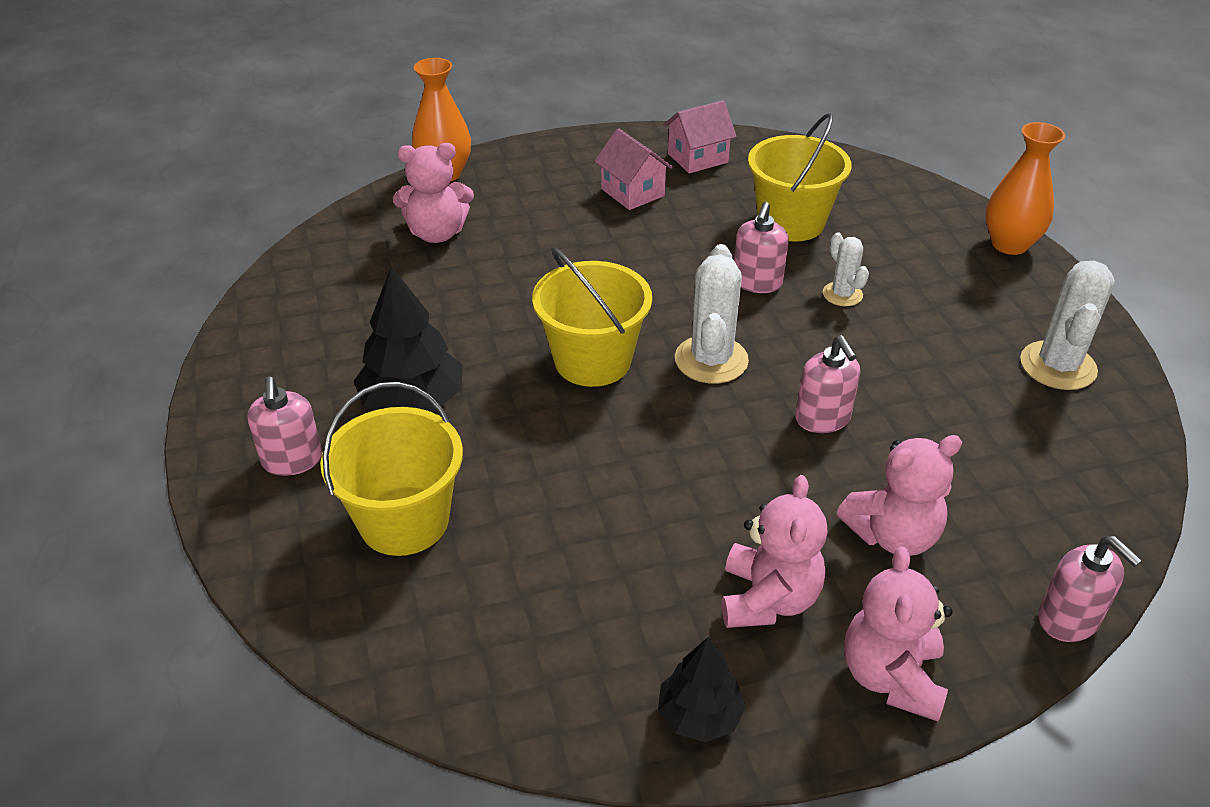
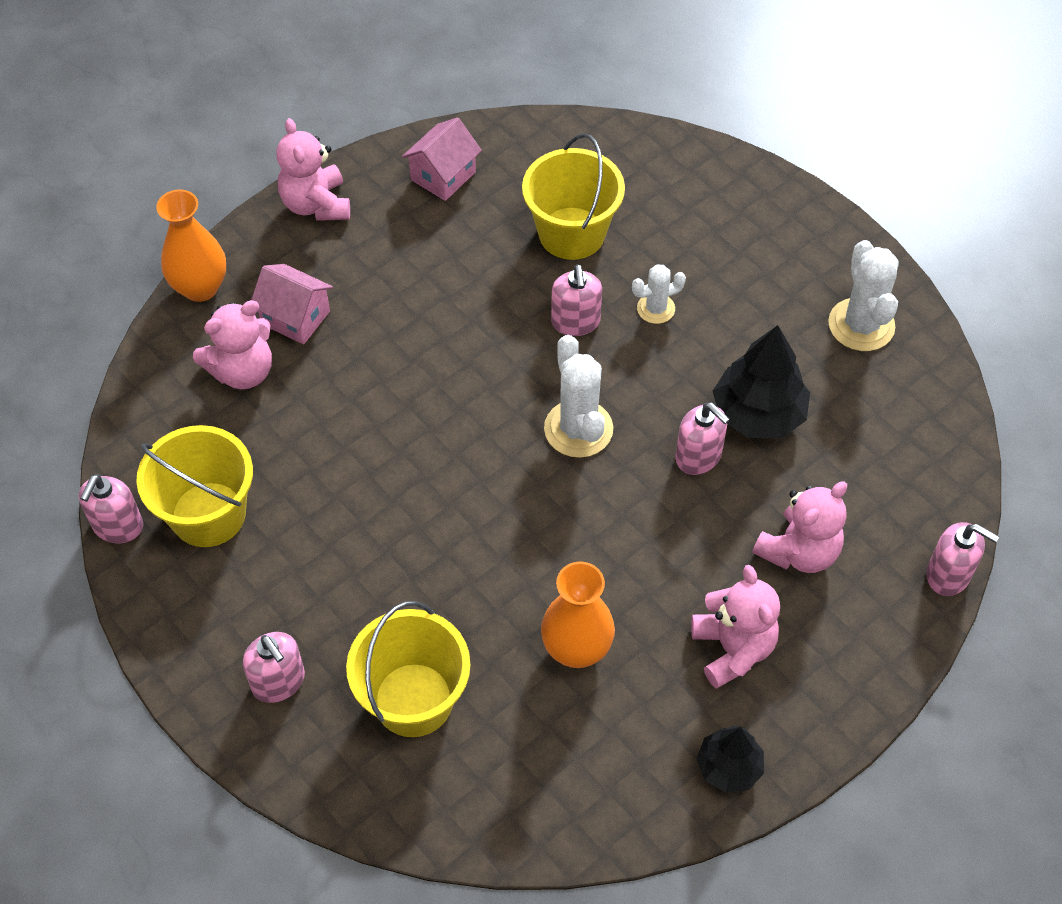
camera: 25 degrees left, 15 degrees up
(253, 302) = (118, 526): none -> pink soap dispenser
(413, 401) = (345, 578): black tree -> black tree (758, 413)
(592, 361) = (477, 470): yellow bucket -> yellow bucket (208, 514)
(632, 192) = (404, 247): pink house -> pink house (295, 317)
(842, 294) = (656, 308): white cactus -> white cactus turned 60 degrees counterclockwise
(891, 677) = (846, 677): pink teddy bear -> pink teddy bear (316, 204)
(1009, 244) = (774, 192): orange vase -> orange vase (576, 649)

